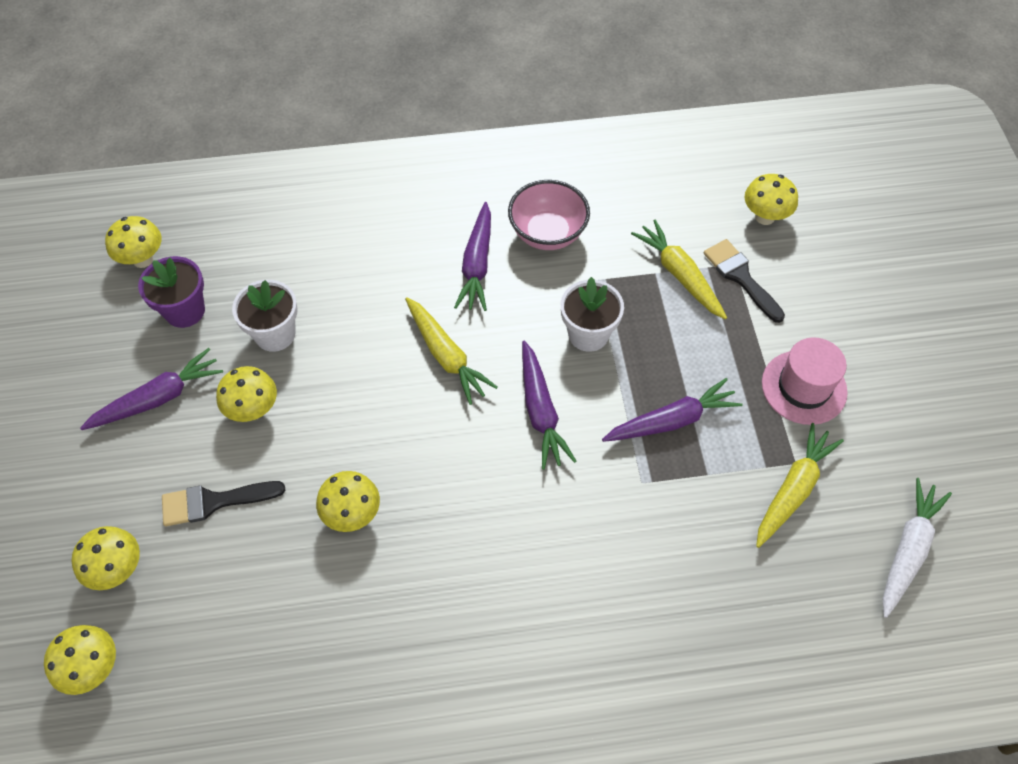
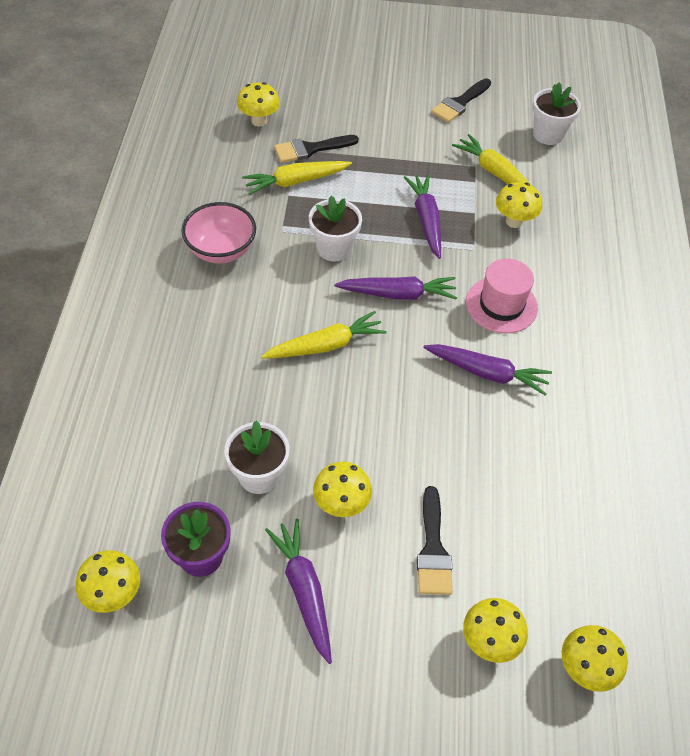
camera: 80 degrees left, 5 degrees down
(352, 514) = (466, 439): yellow mushroom -> yellow mushroom (514, 221)
(477, 264) = (236, 305): purple carrot -> purple carrot (487, 373)
(804, 387) = (416, 145): pink hat -> pink hat (501, 305)
(908, 550) = (548, 134): white carrot -> white flower pot
(915, 425) = (460, 103): none -> black brush

